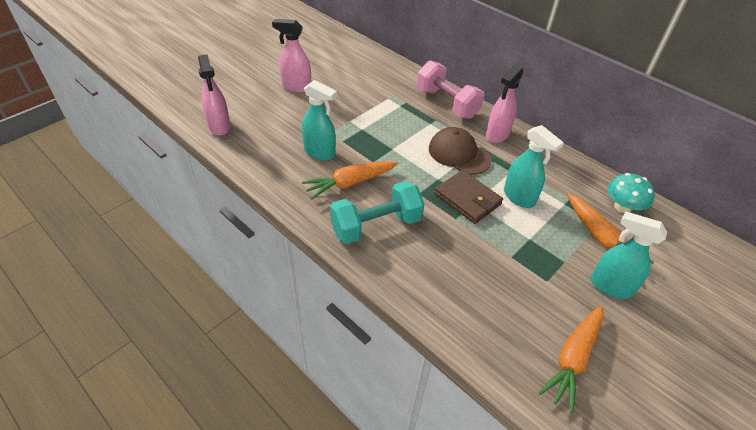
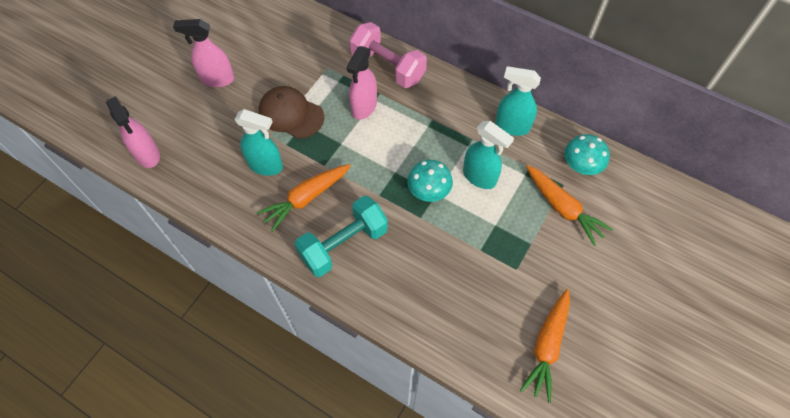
camera: 10 degrees left, 15 degrees up
(459, 154) = (411, 135): brown cap -> brown cap (291, 114)
(467, 199) = (429, 191): brown wallet -> turquoise mushroom
(497, 135) = (447, 100): pink spray bottle -> pink spray bottle (364, 107)
(610, 286) = (575, 262): turquoise spray bottle -> turquoise spray bottle (511, 126)

